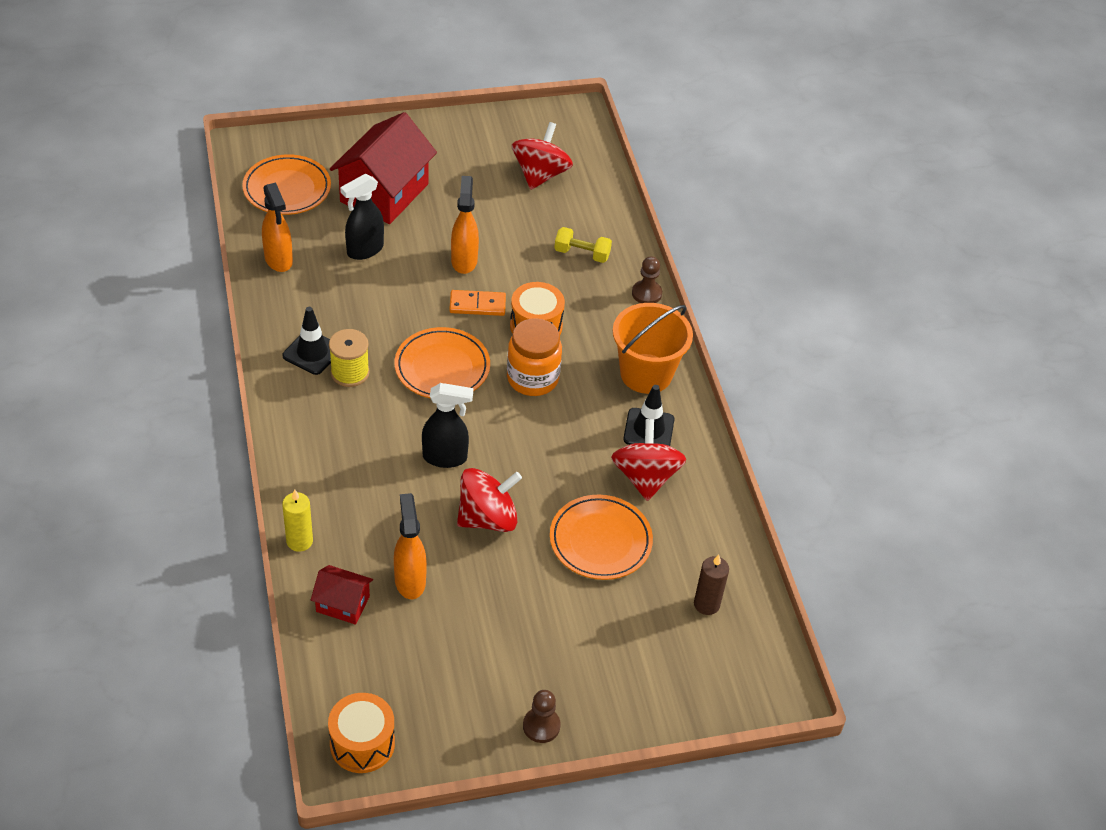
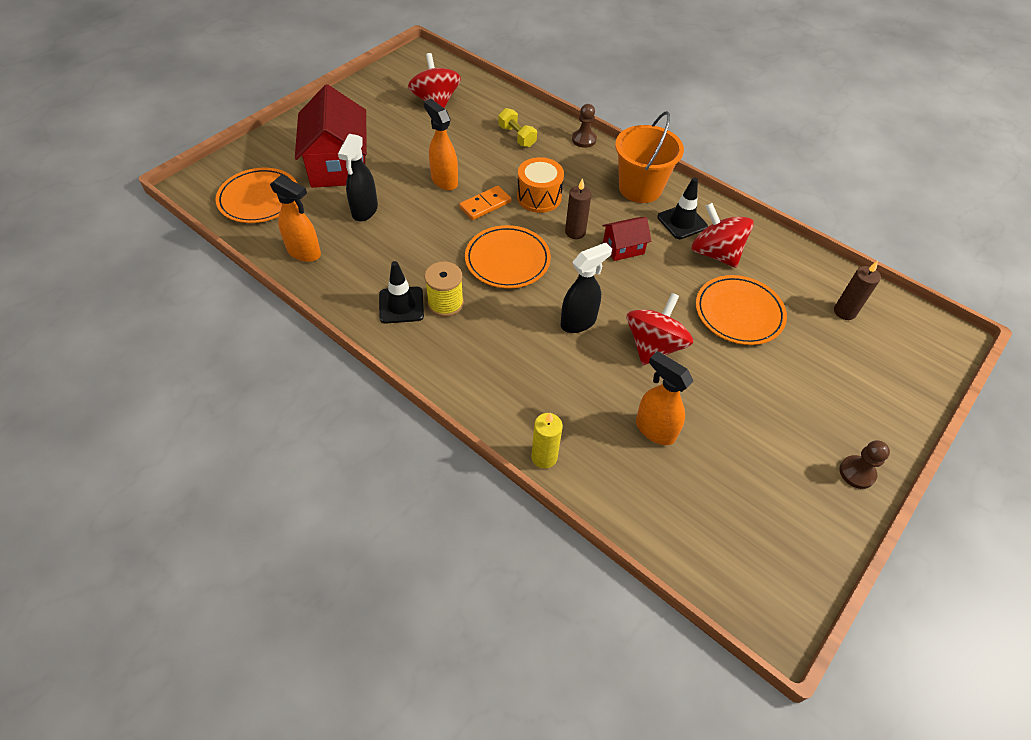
camera: 35 degrees left, 5 degrees up
(342, 604) = (629, 484): red house -> red house (623, 248)
(362, 744) = (766, 589): orange drum -> none
(532, 378) = (575, 232): orange jar -> brown candle
(582, 254) = (517, 136): yellow dumbbell -> yellow dumbbell turned 75 degrees clockwise

